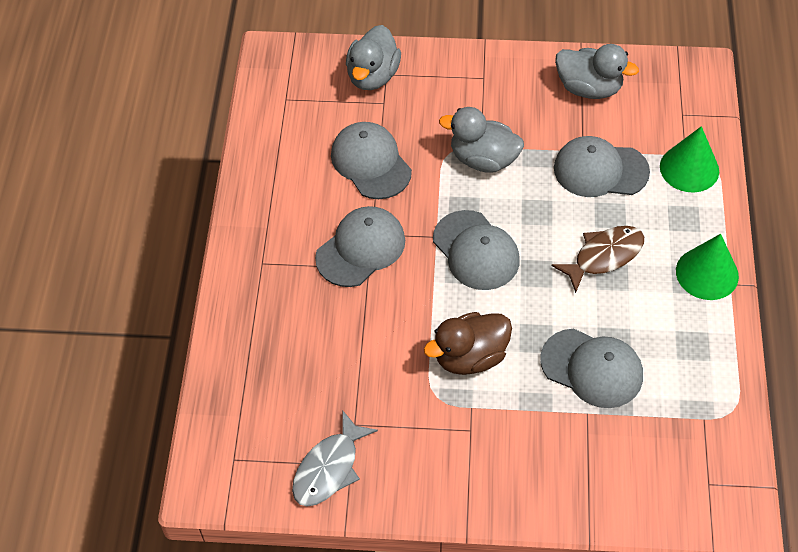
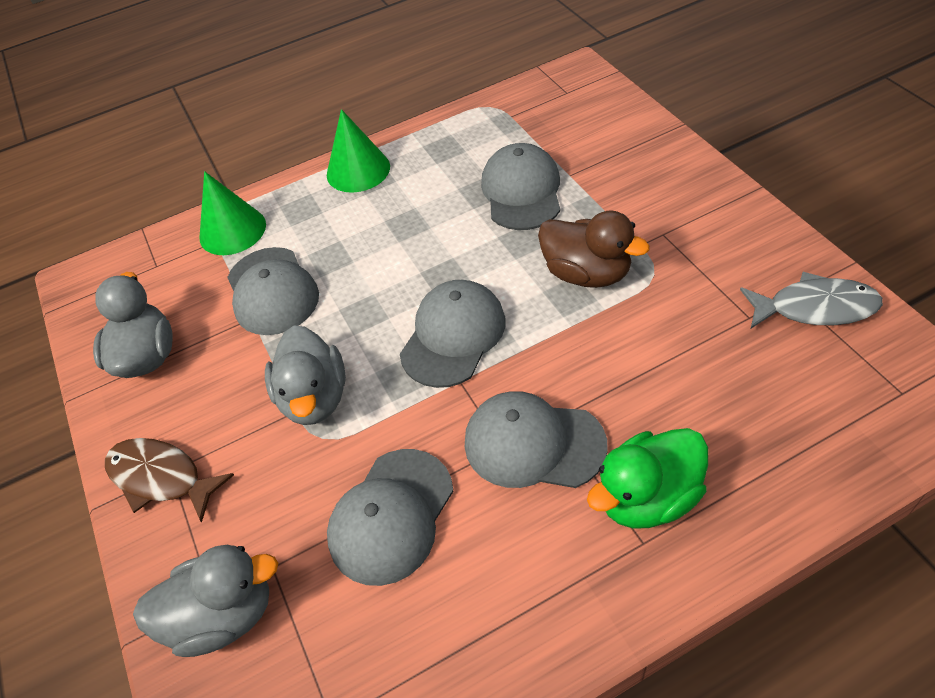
camera: 115 degrees left, 5 degrees down
(283, 281) = (647, 497): none -> green duck
(604, 256) = (387, 239): brown fish -> brown fish (161, 478)

